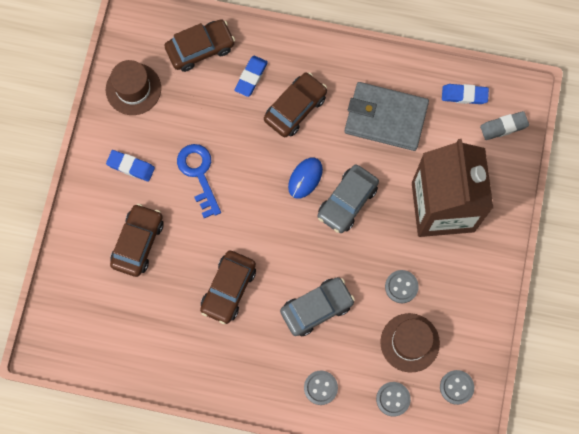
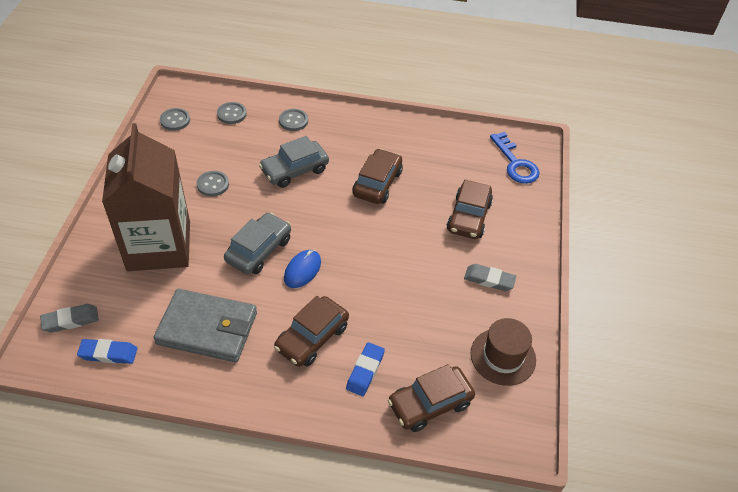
camera: 175 degrees right, 25 degrees down
(131, 167) = (489, 279): blue eraser -> grey eraser
(199, 174) = (416, 273): blue key -> blue key (515, 163)
(409, 342) = (211, 147): brown hat -> none

